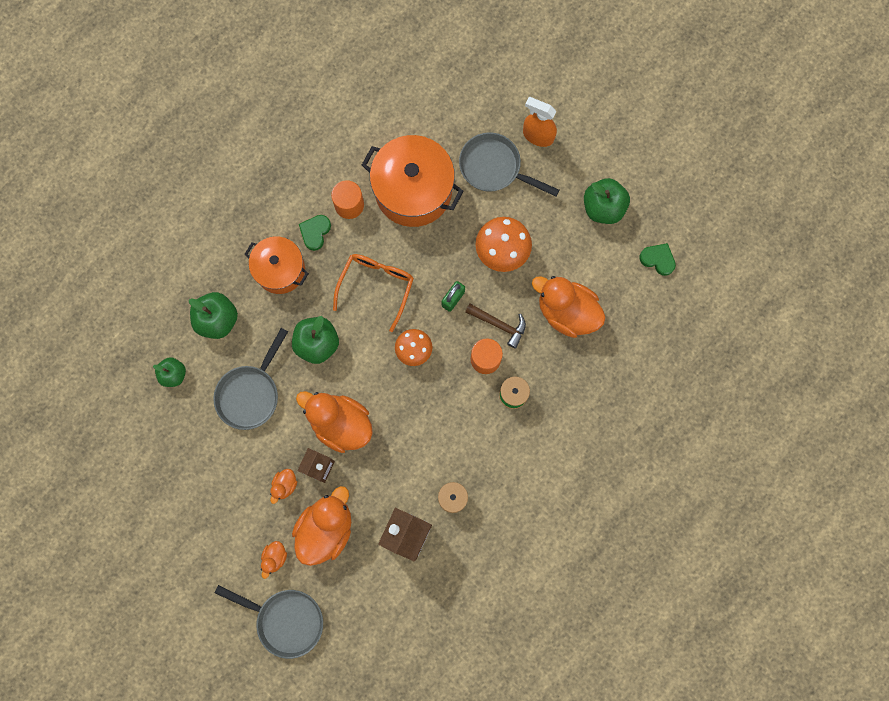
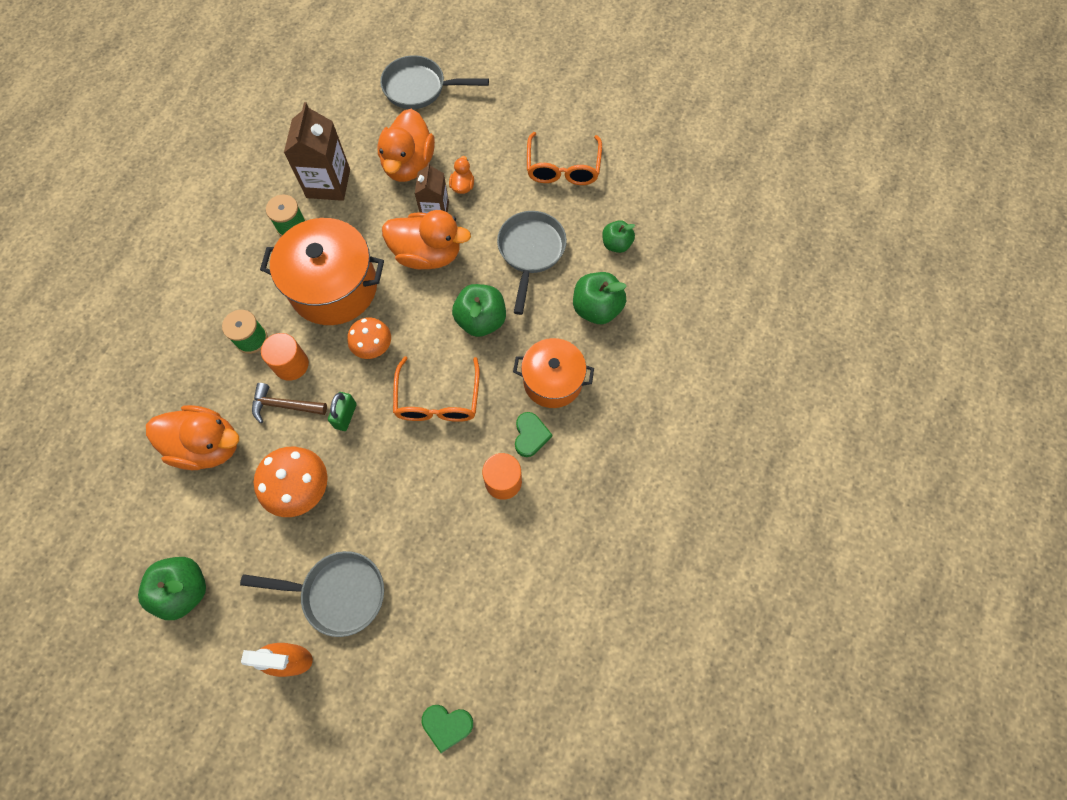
camera: 160 degrees right, 10 degrees down
(185, 472) = (563, 168): none -> orange glasses
(275, 557) = (448, 129): orange duck -> none
(413, 190) = (432, 526): orange pot -> orange pot (334, 287)
(658, 259) = (103, 547): green heart -> green heart (447, 725)

